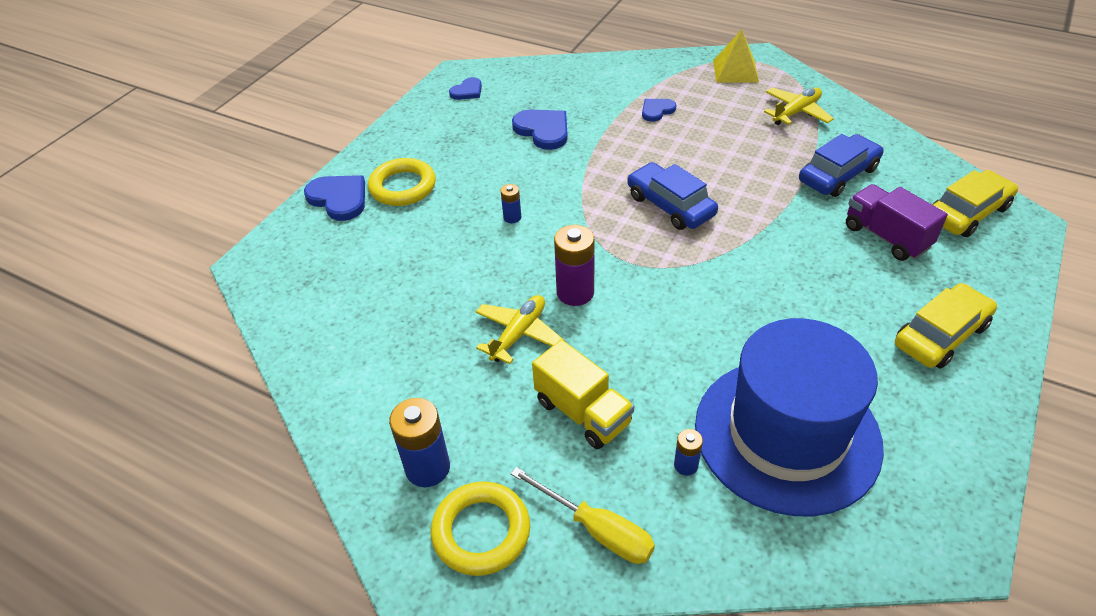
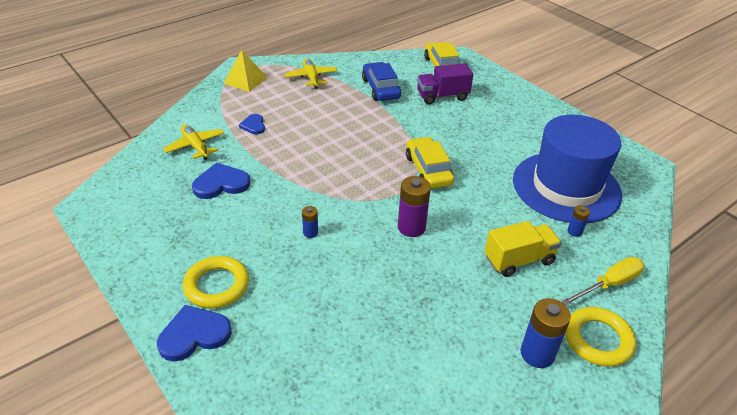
camera: 70 degrees left, 5 degrees down
(467, 91) = (121, 207): blue heart -> none
(519, 334) = (435, 268): yellow plane -> yellow plane (195, 146)
(670, 205) = (357, 157): blue car -> none
(941, 335) = (521, 112): yellow car -> yellow car (428, 170)

